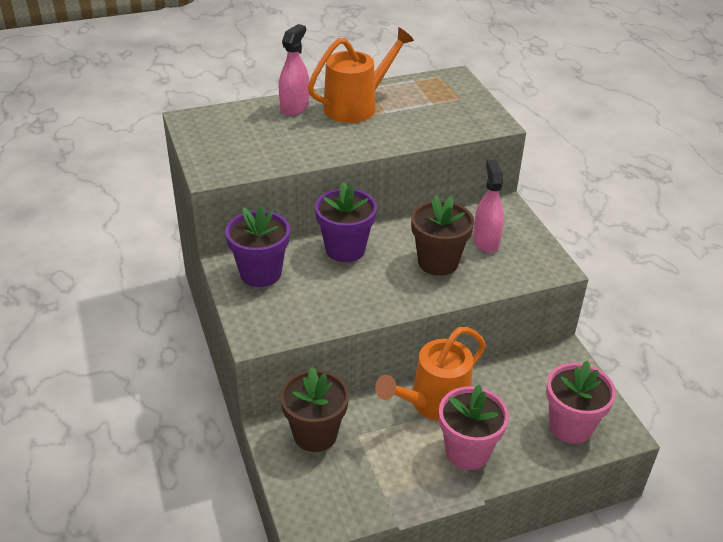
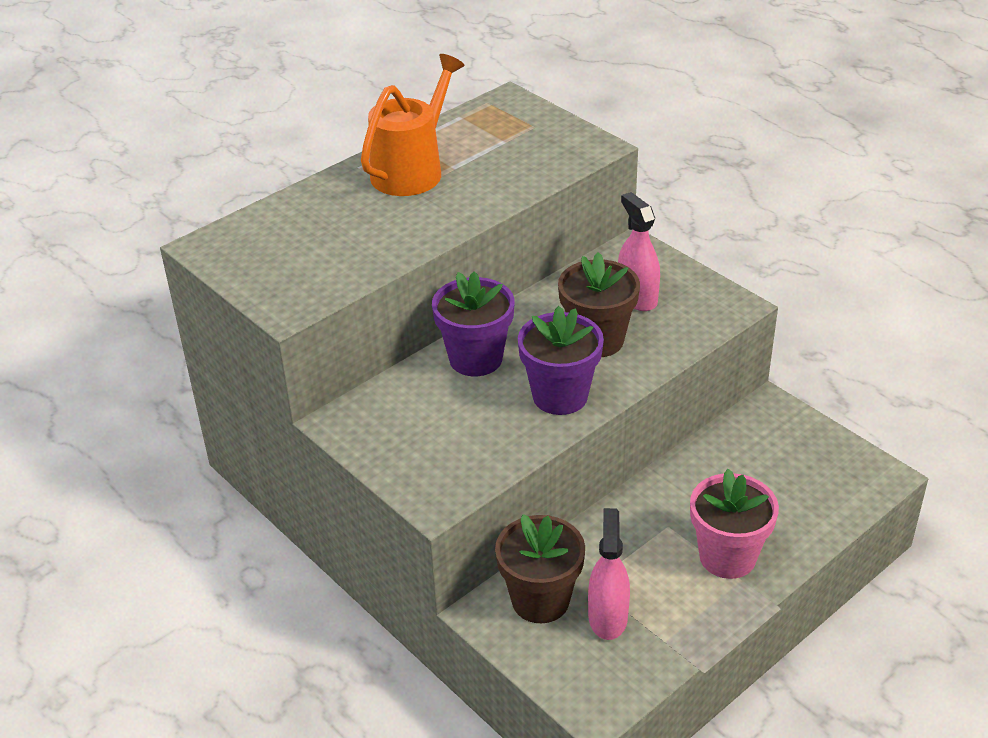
camera: 20 degrees left, 0 degrees up
(260, 273) = (389, 421): purple flower pot -> purple flower pot (560, 396)
(294, 107) = (334, 193): pink spray bottle -> pink spray bottle (607, 617)
(433, 403) = (656, 515): orange watering can -> none
(570, 426) = (823, 488): pink flower pot -> none

